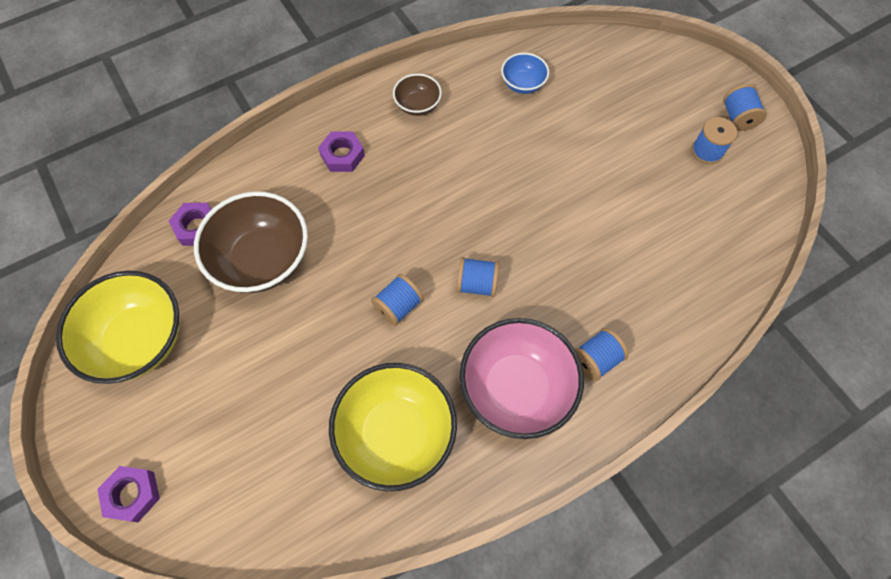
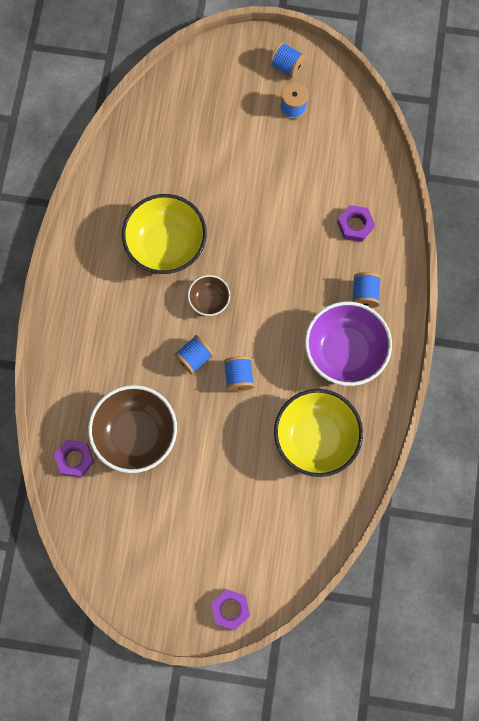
camera: 50 degrees left, 10 degrees up
(139, 340) = (130, 546): yellow bowl -> yellow bowl (166, 245)
(342, 155) = (98, 328): purple nut -> purple nut (355, 225)
(417, 105) = (101, 250): brown bowl -> brown bowl (209, 300)
(477, 284) = (263, 320): blue spool -> blue spool (194, 358)
(516, 388) = (345, 351): pink bowl -> purple bowl
(523, 84) = (144, 170): blue bowl -> none

